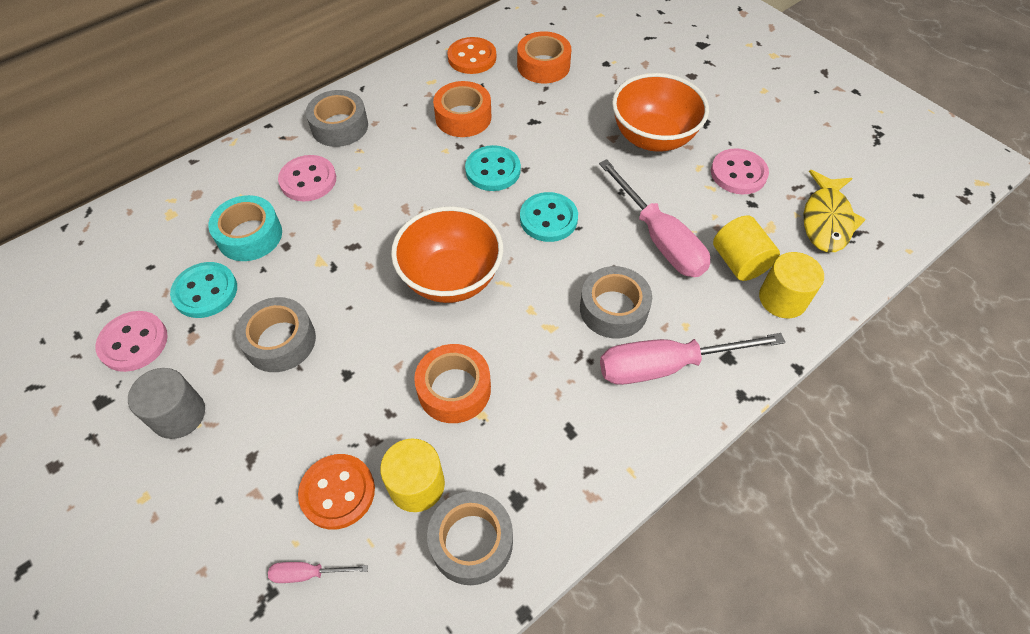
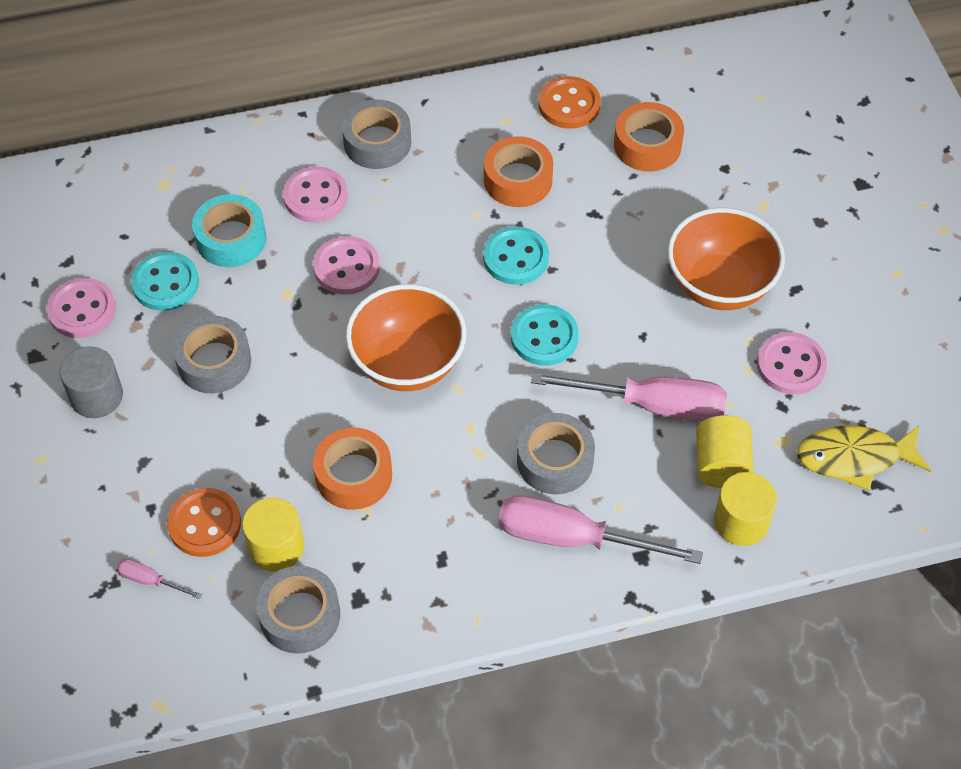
camera: 25 degrees right, 0 degrees up
(361, 223) = (346, 267): none -> pink button
(659, 238) = (651, 405): pink screwdriver -> pink screwdriver turned 75 degrees counterclockwise
(826, 220) = (854, 458): yellow fish -> yellow fish turned 45 degrees clockwise

